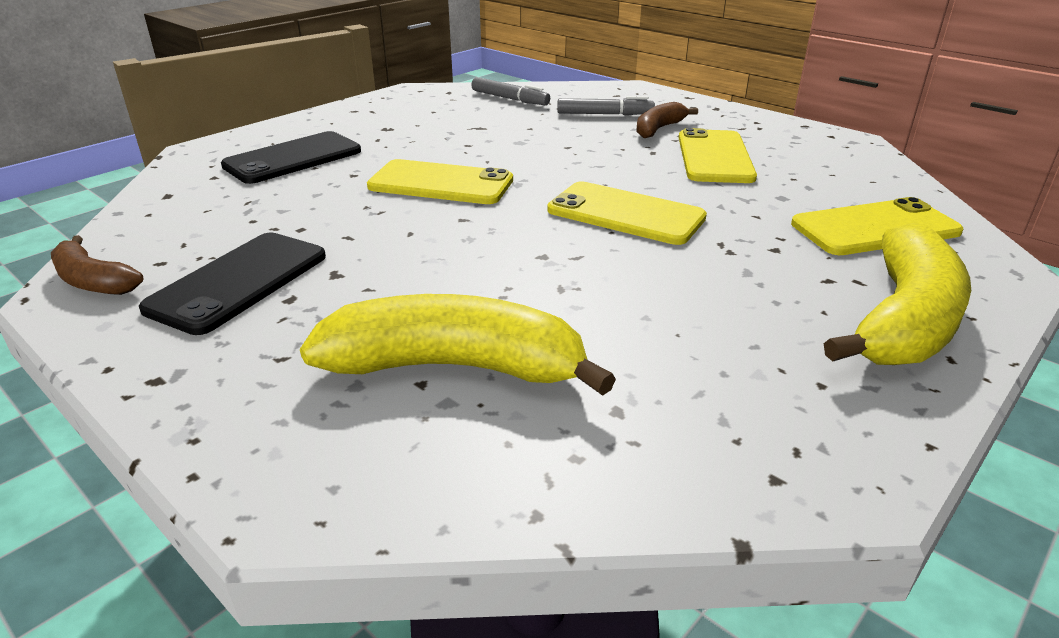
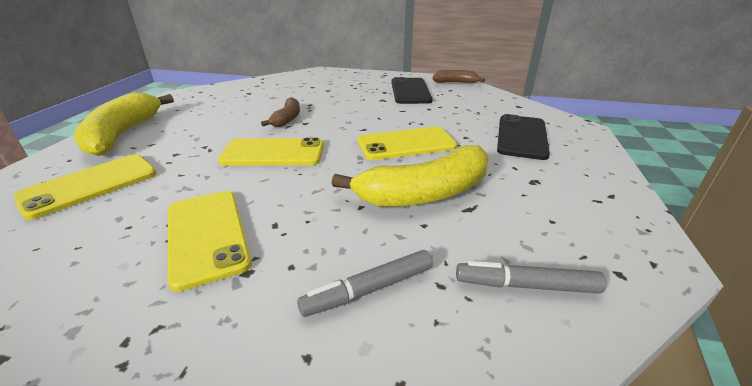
camera: 150 degrees right, 0 degrees up
(455, 367) = (305, 90): yellow banana -> yellow banana (425, 193)
(658, 129) = (281, 275): brown banana -> brown banana (287, 119)

